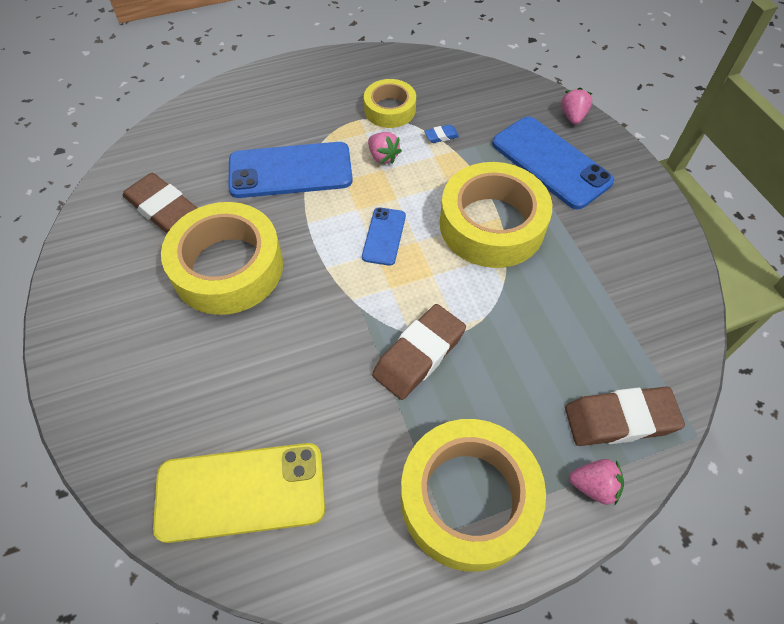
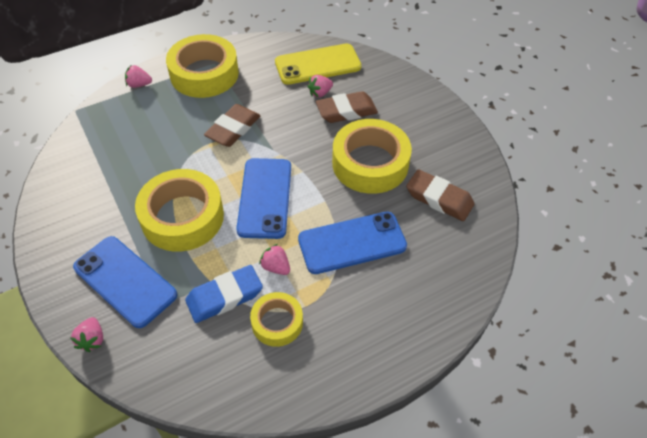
camera: 170 degrees right, 5 degrees down
(258, 414) = (320, 93): none -> pink strawberry
(384, 236) = (265, 198): blue phone -> blue phone, size x1.91
(441, 136) = (224, 297): blue eraser -> blue eraser, size x2.34
(620, 420) = (117, 112): brown eraser -> brown eraser (346, 111)

